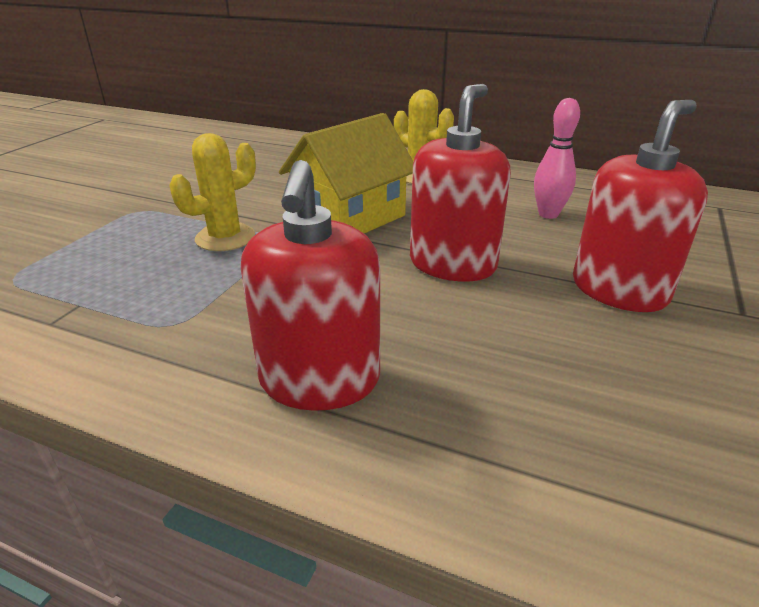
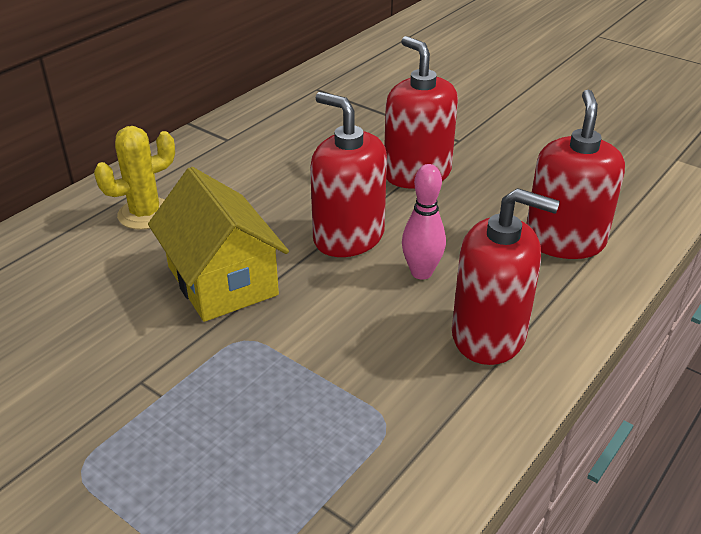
camera: 75 degrees left, 5 degrees up
(225, 238) = (219, 380): yellow cactus -> none
(548, 214) = (285, 165): pink bowling pin -> pink bowling pin (421, 272)
(576, 444) = (564, 241): none -> red soap dispenser

